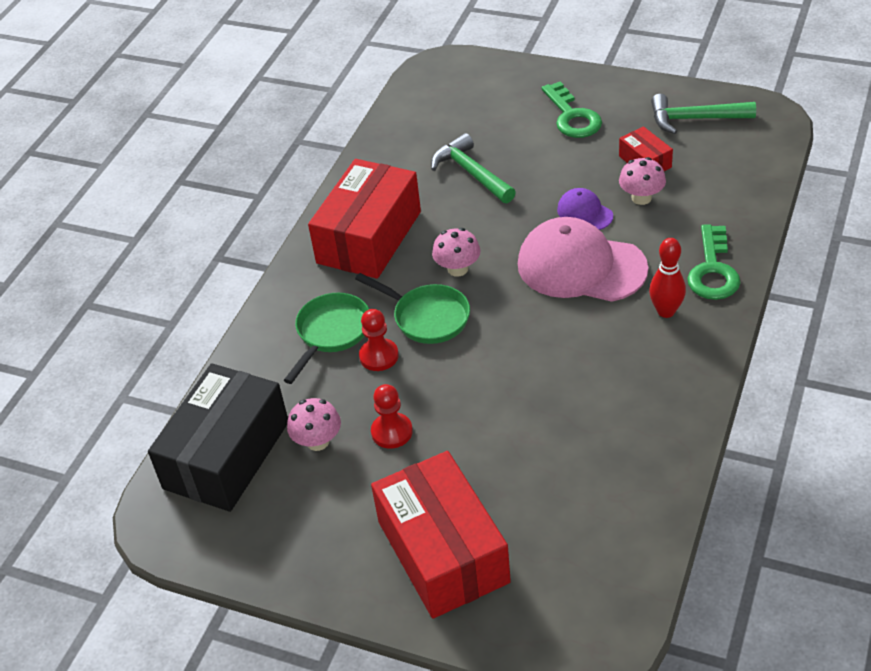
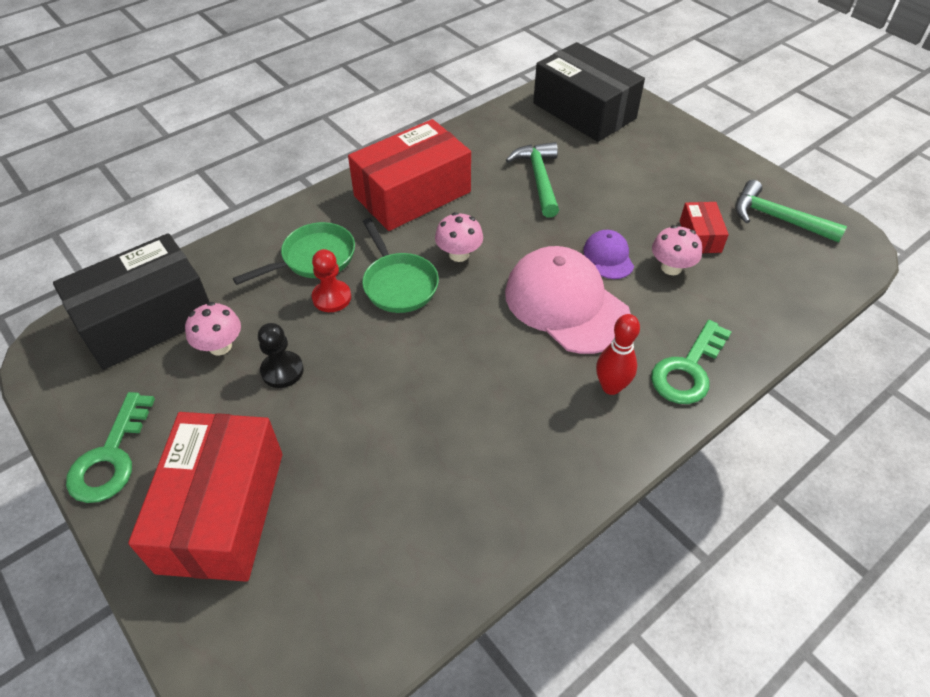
camera: 25 degrees right, 5 degrees up
(392, 432) = (282, 370): red pawn -> black pawn
(460, 93) = (584, 111): none -> black box
(572, 117) = (664, 169): green key -> green key (110, 457)

